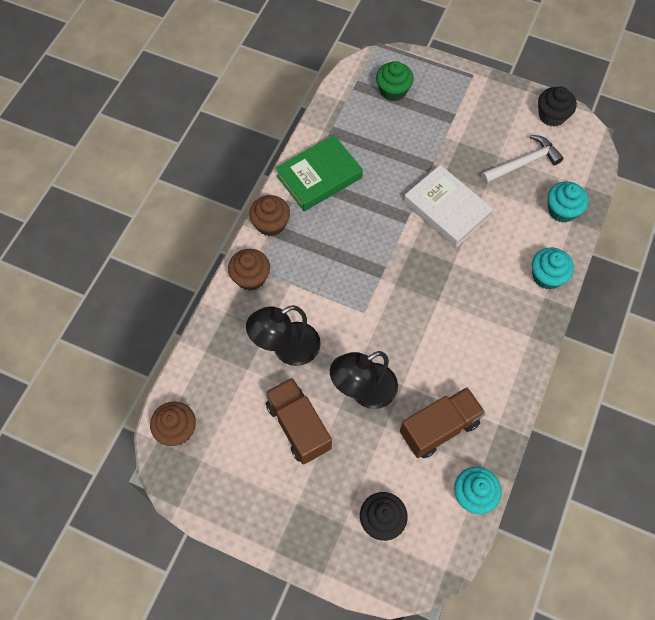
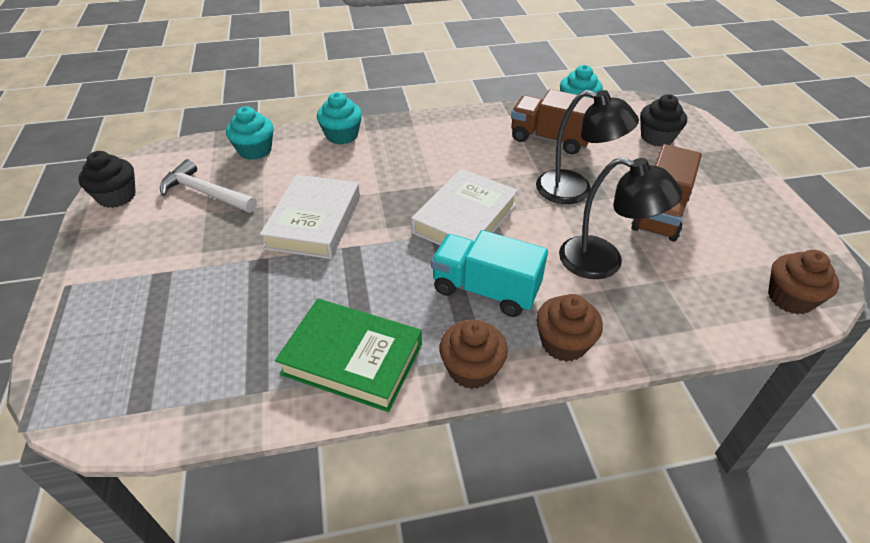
camera: 125 degrees left, 20 degrees down
(316, 266) = (485, 290): none -> turquoise truck
(386, 297) = (465, 218): none -> white book
(393, 91) = (133, 356): green cupcake -> none

